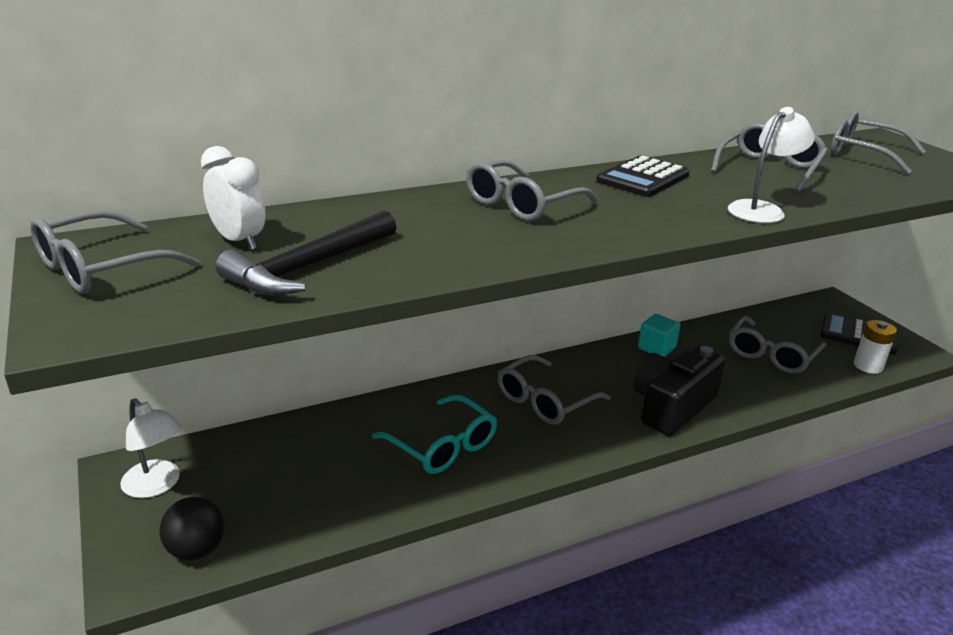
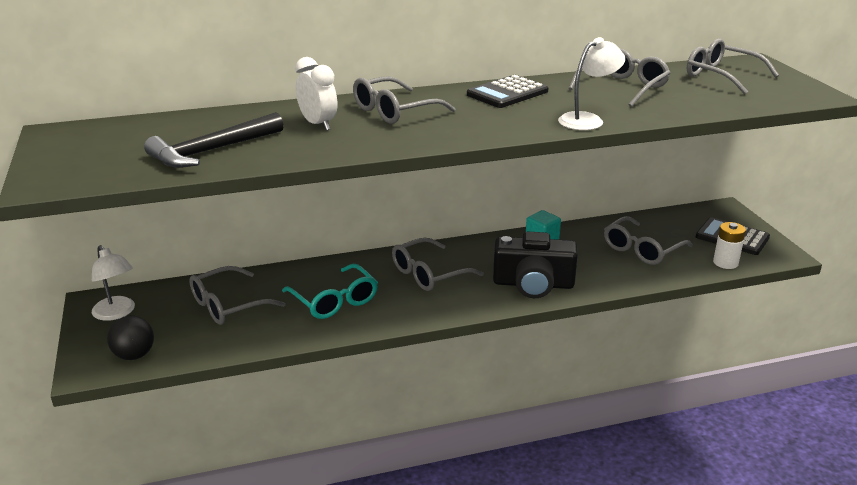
camera: 10 degrees right, 0 degrees up
(101, 268) = (72, 147): grey glasses -> grey glasses (228, 305)
(238, 241) = (171, 132): white clock -> white clock (318, 124)
(672, 406) = (533, 284): black camera -> black camera turned 135 degrees counterclockwise

